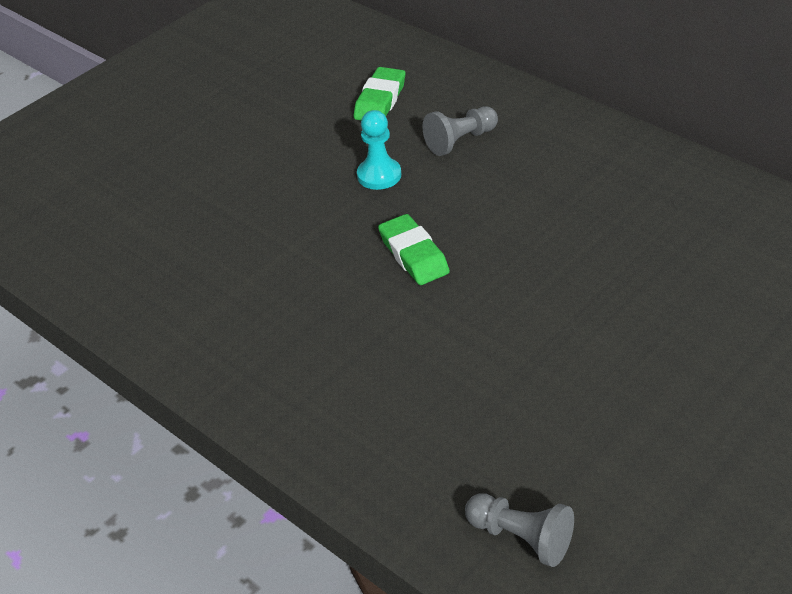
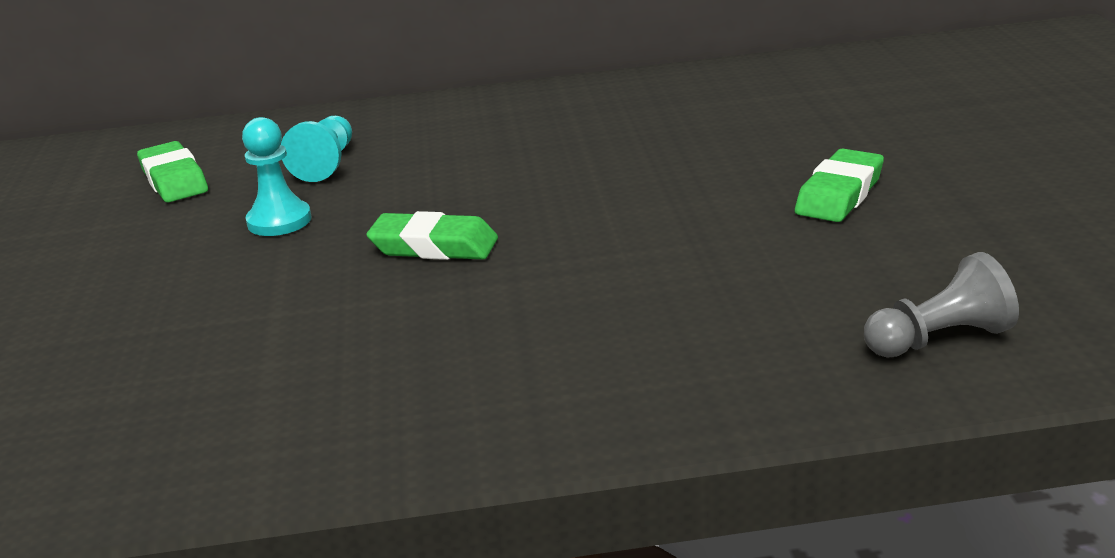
camera: 50 degrees left, 15 degrees down
(460, 141) = (326, 164): grey pawn -> turquoise pawn
(668, 391) = (839, 194): none -> green eraser

